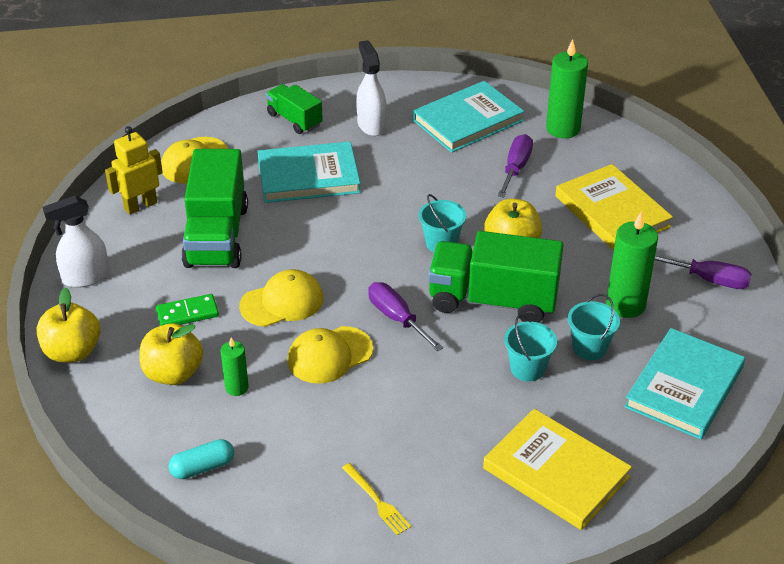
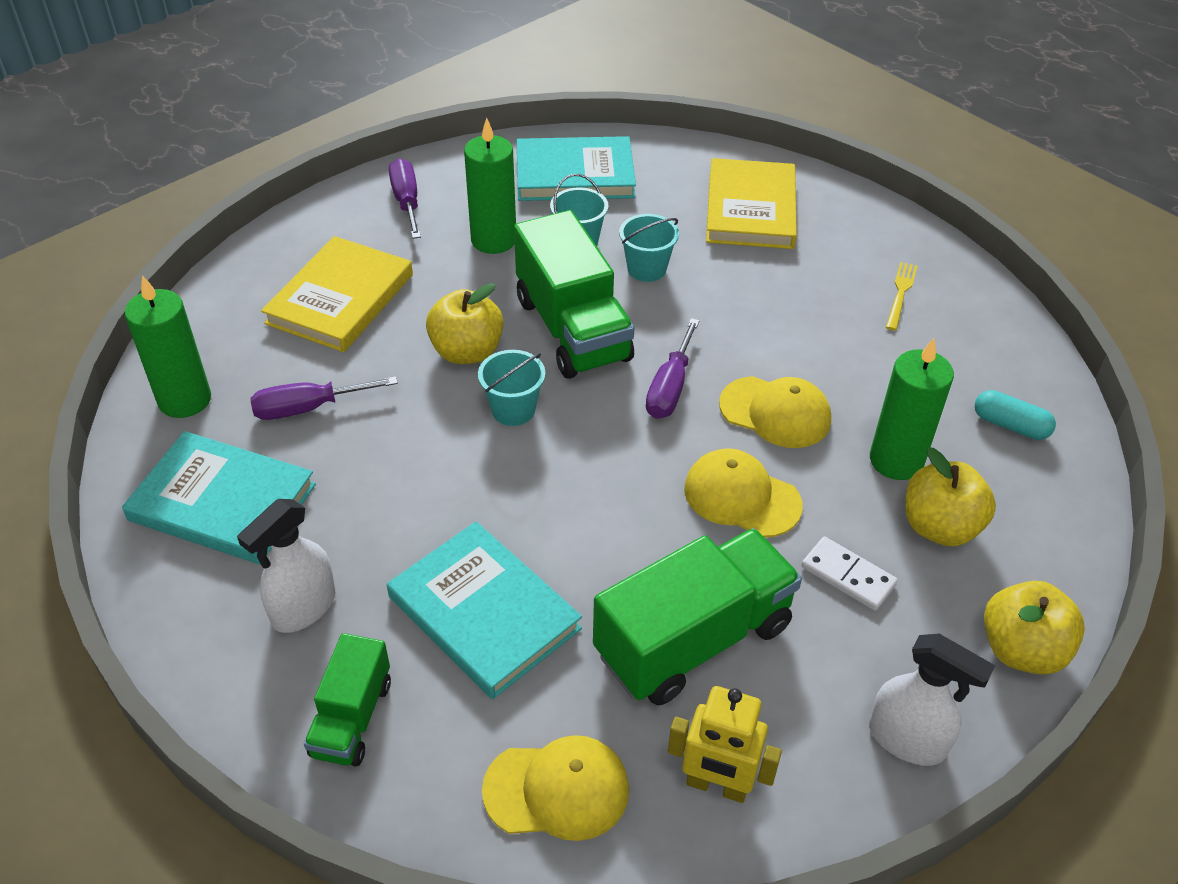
camera: 125 degrees left, 5 degrees up
(187, 313) = (848, 576): green domino -> white domino
(236, 387) = (896, 460): green candle -> green candle, size x1.80

